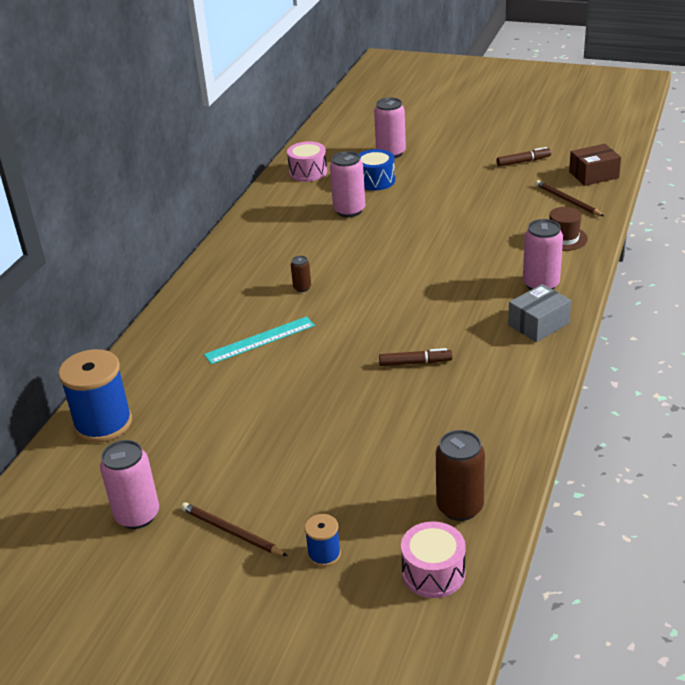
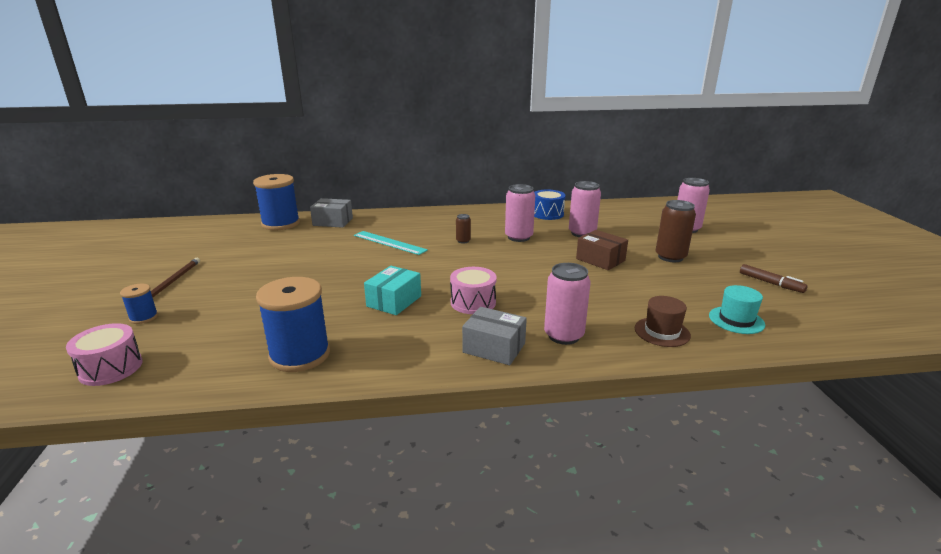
camera: 60 degrees right, 10 degrees down
(137, 515) = (192, 252): pink can -> pink can (518, 237)
(143, 375) = (333, 222): none -> grey box
(308, 172) = (614, 210): pink drum -> pink drum (473, 302)
(375, 181) = (637, 232): blue drum -> blue drum (547, 214)
(415, 363) = (394, 301): brown marker -> turquoise box
(460, 507) = (197, 363): brown can -> brown can (670, 257)
(484, 437) = (300, 355): none -> blue spool
(567, 200) = (736, 320): brown pencil -> turquoise hat
(593, 175) = (813, 325): brown box -> brown box (600, 260)

